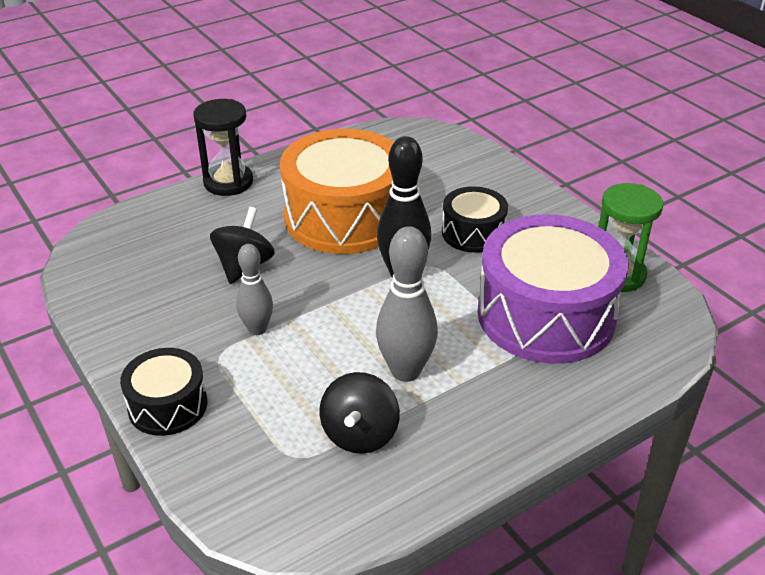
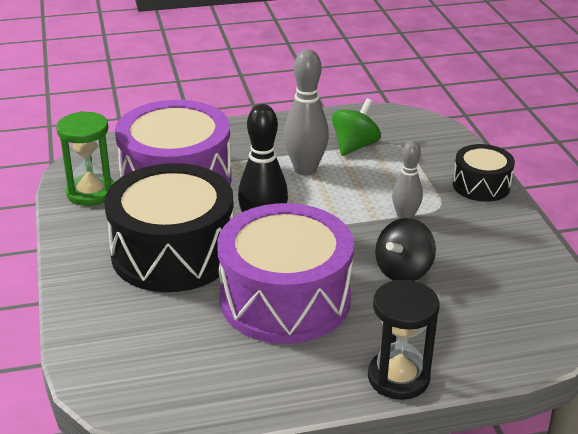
camera: 160 degrees left, 5 degrees down
(344, 217) = (285, 299): orange drum -> purple drum
(360, 434) = (354, 146): black spinning top -> green spinning top
(473, 233) = (173, 253): black drum -> black drum, size x1.94

